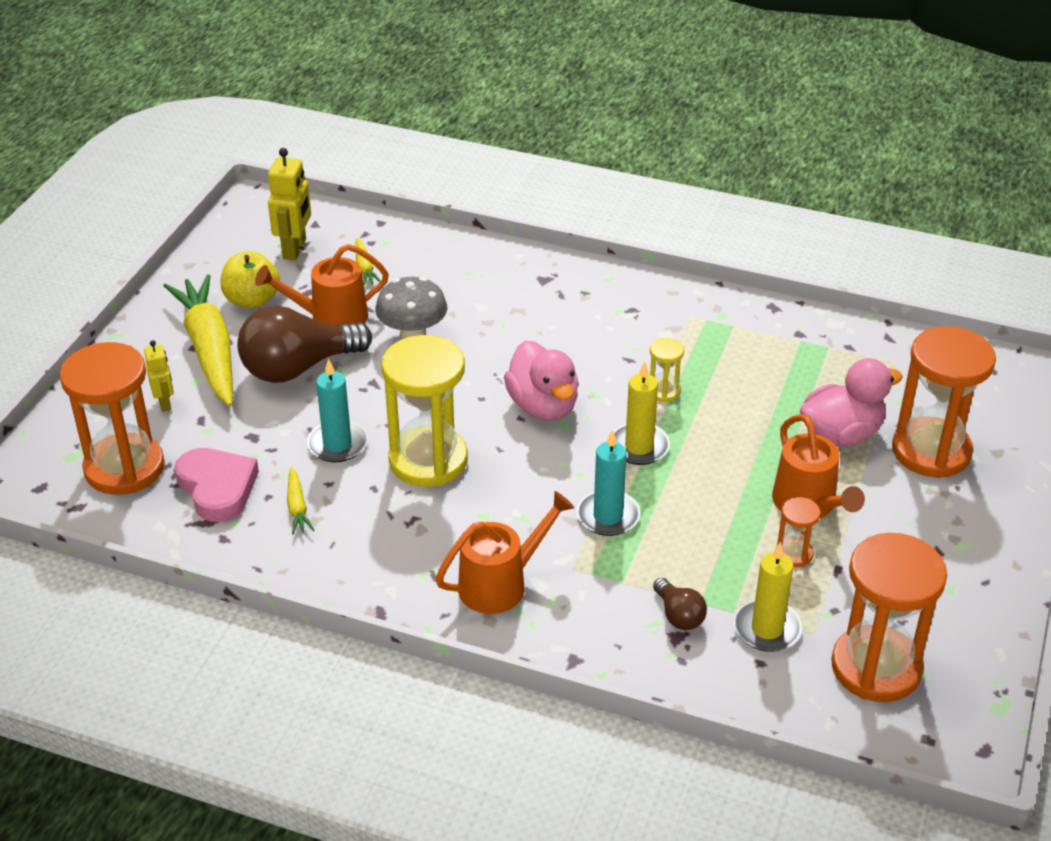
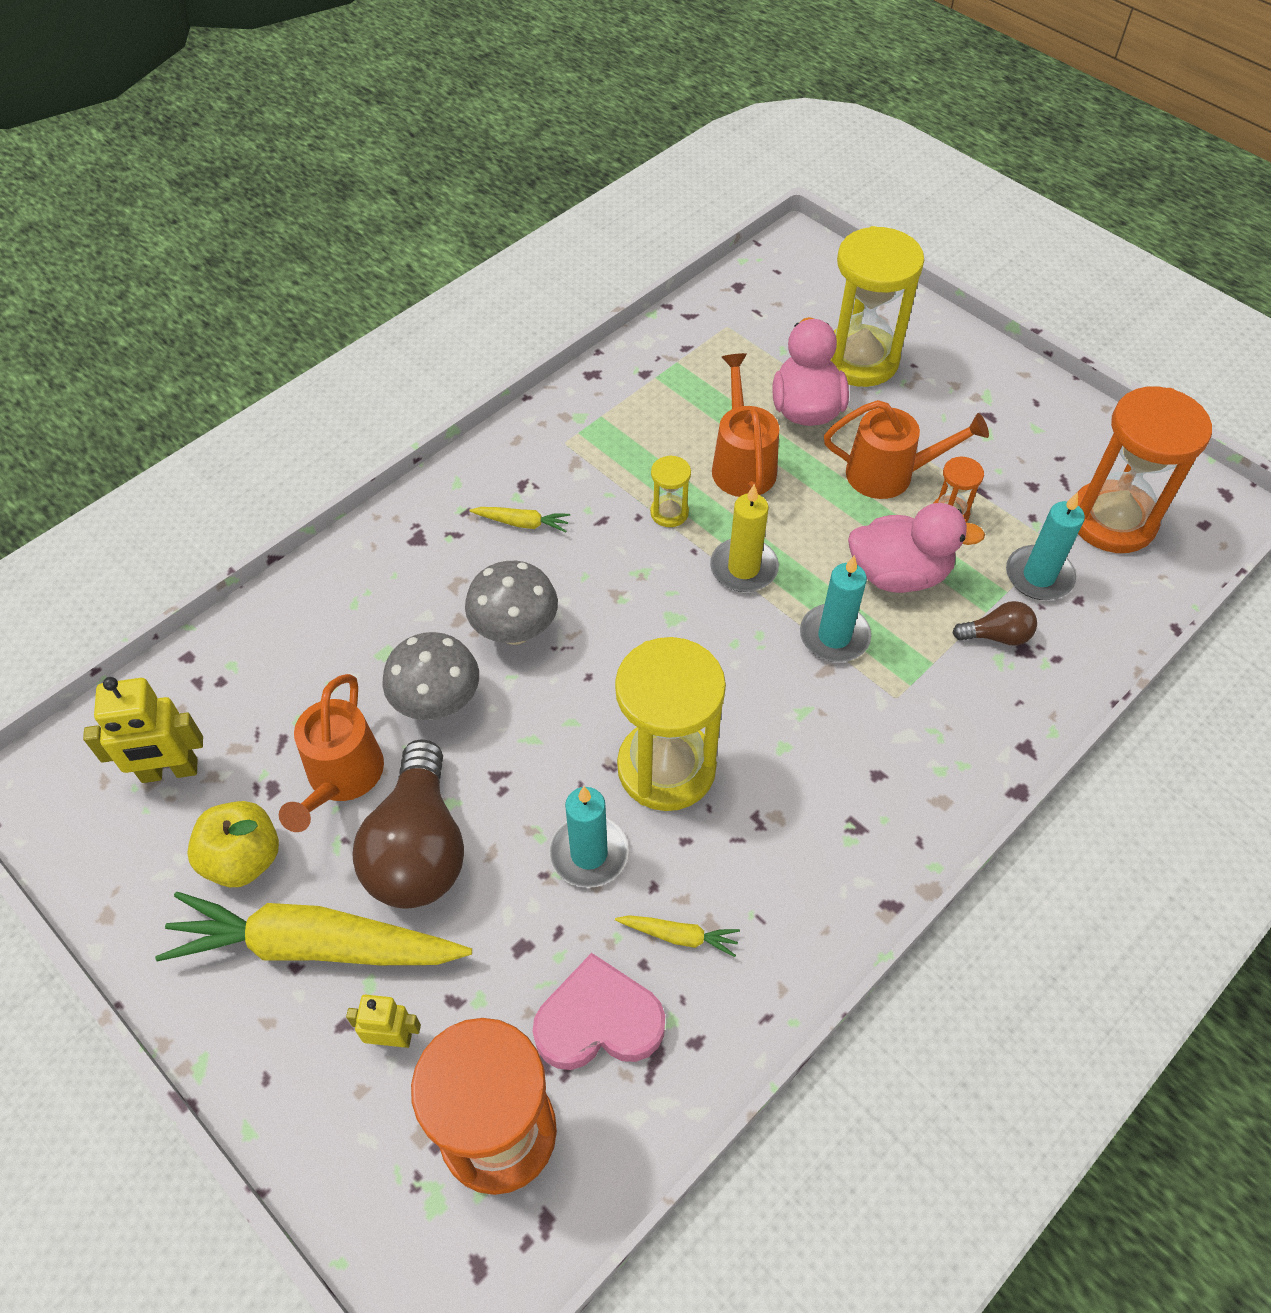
camera: 65 degrees left, 15 degrees up
(295, 249) = (169, 771): yellow robot -> yellow robot turned 135 degrees clockwise
(365, 268) = (268, 706): yellow carrot -> yellow carrot (522, 523)
(496, 351) = (515, 631): none -> grey mushroom
(501, 583) = (894, 770): orange watering can -> orange watering can (742, 463)
(543, 406) = (635, 624): pink duck -> pink duck (898, 574)
(767, 629) = (1039, 576): yellow candle -> turquoise candle
(931, 451) = (859, 360): orange hourglass -> yellow hourglass

